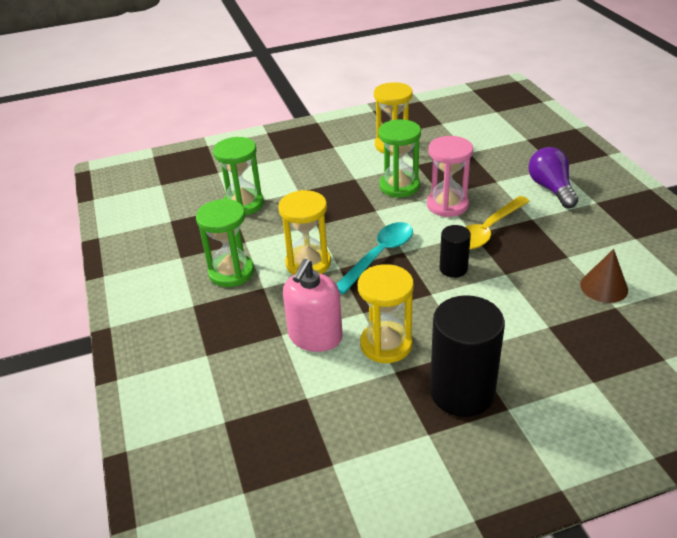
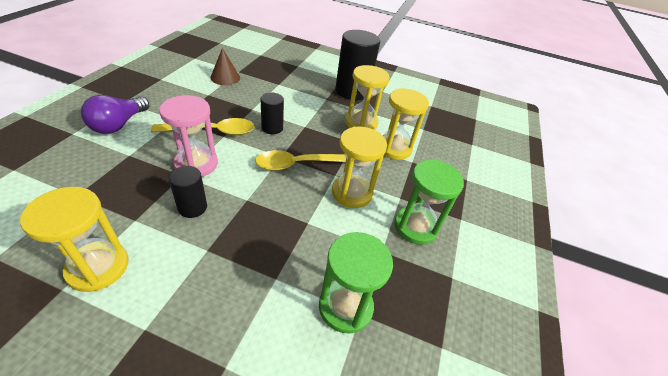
camera: 150 degrees left, 5 degrees up
(315, 337) = (394, 148): pink soap dispenser -> yellow hourglass
(379, 255) = (299, 164): turquoise spoon -> yellow spoon
(399, 186) = (192, 207): green hourglass -> black cylinder

